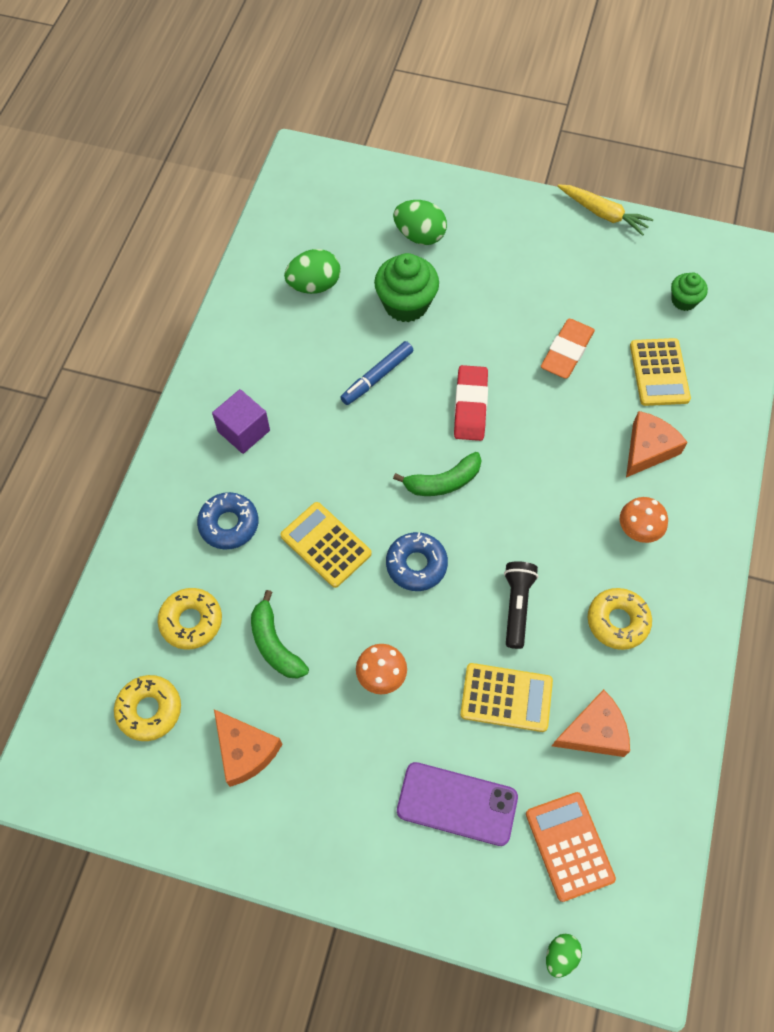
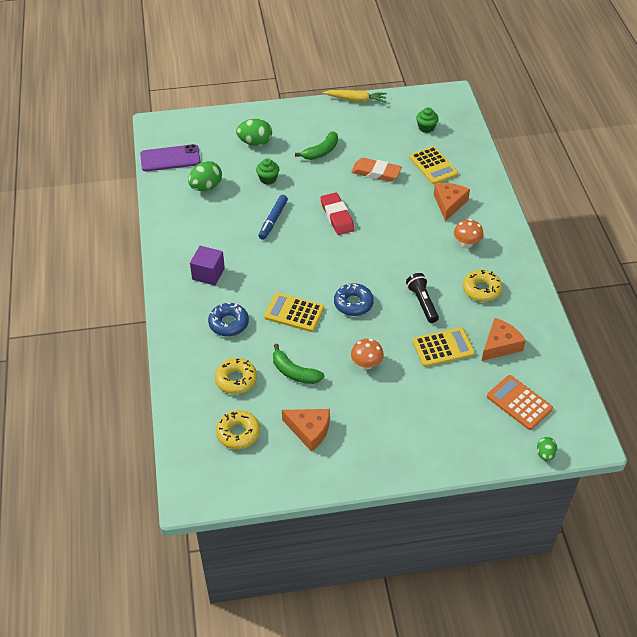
camera: 25 degrees left, 15 degrees down
(406, 304) = (268, 179): green cupcake -> green cupcake, size x0.57
(443, 482) = (344, 258): green banana -> green banana (321, 151)
(457, 804) = (446, 407): purple phone -> purple phone (170, 158)
(567, 352) = (376, 172): orange eraser -> orange eraser turned 75 degrees counterclockwise

